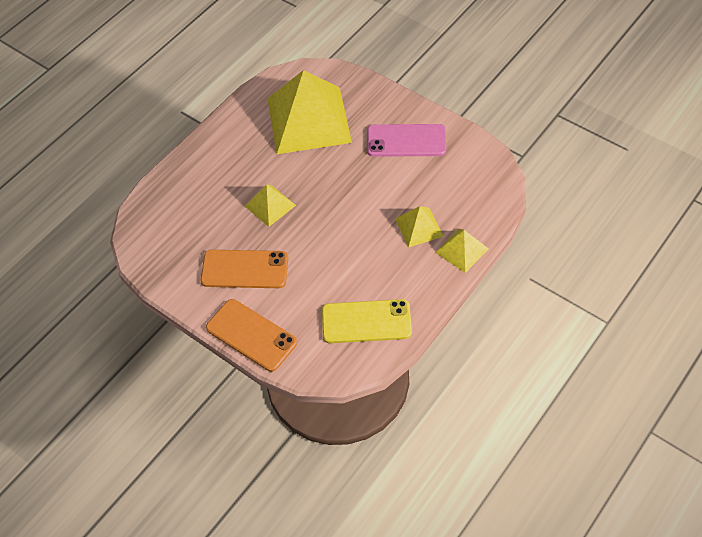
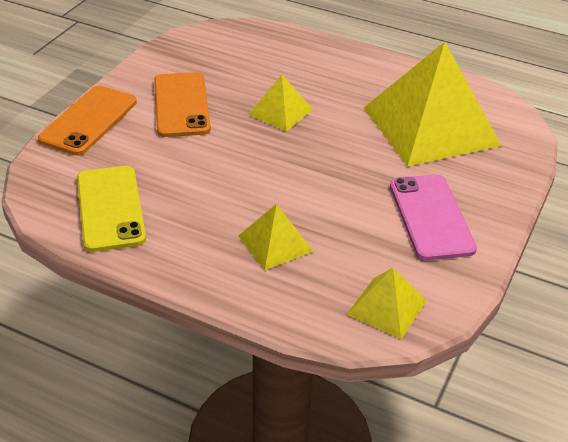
camera: 75 degrees right, 15 degrees down
(461, 250) = (242, 292): yellow pyramid -> yellow pyramid (387, 307)

